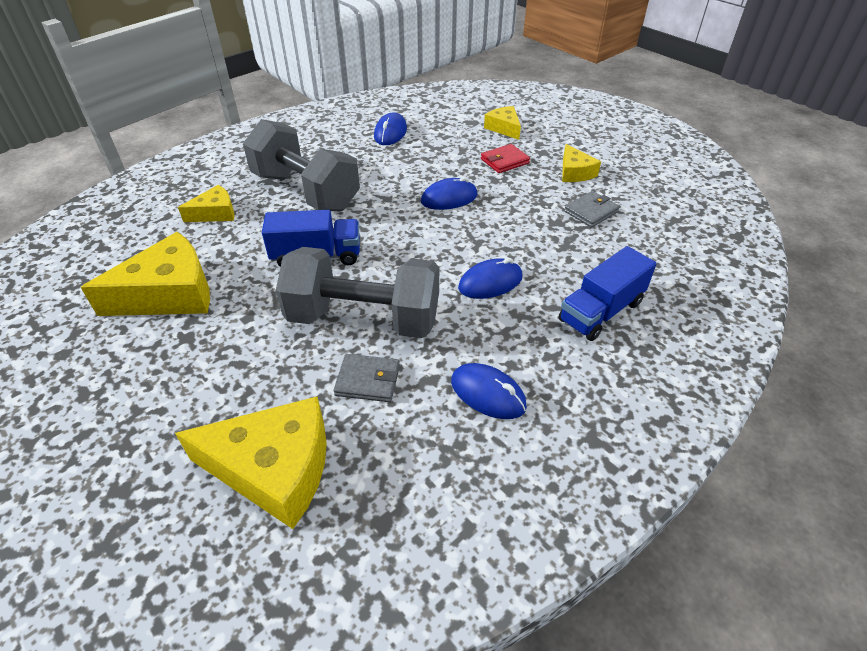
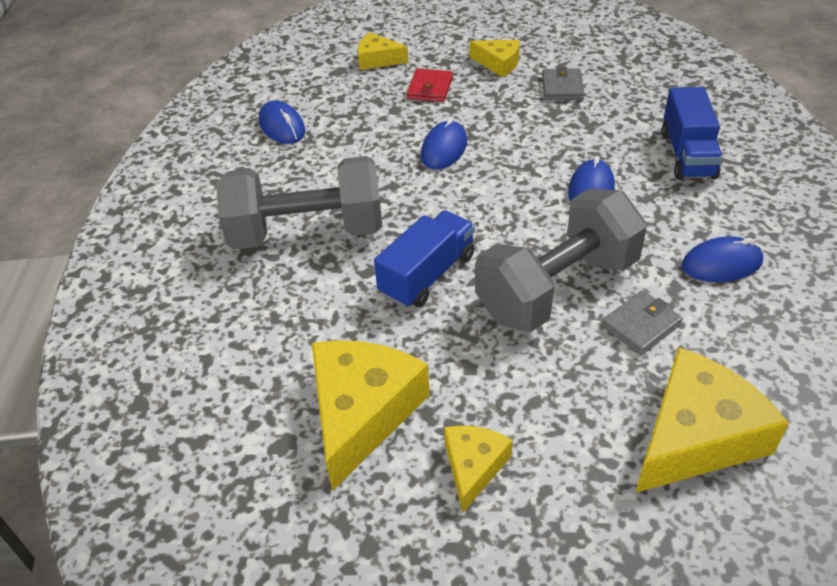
camera: 45 degrees left, 0 degrees up
(215, 213) = (255, 317): yellow cheese -> yellow cheese (473, 467)

